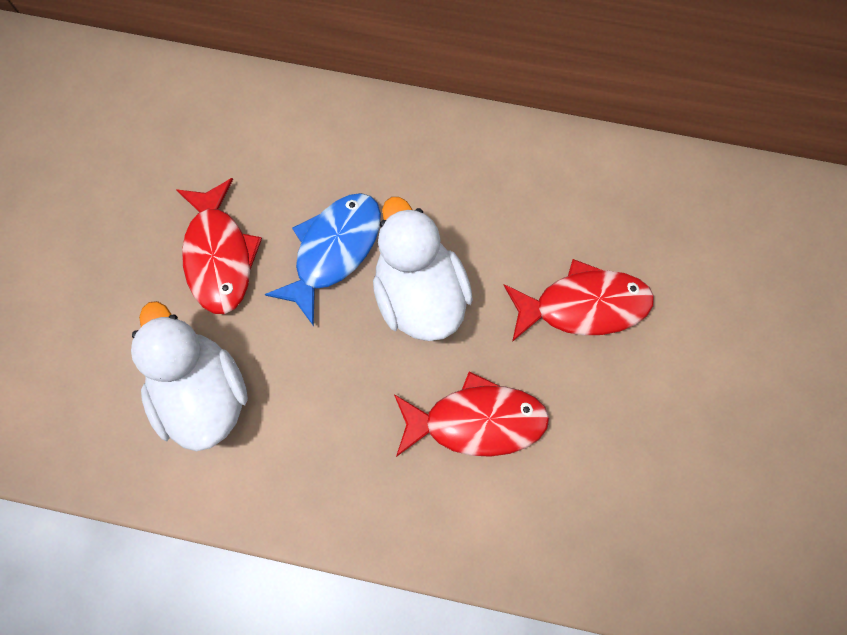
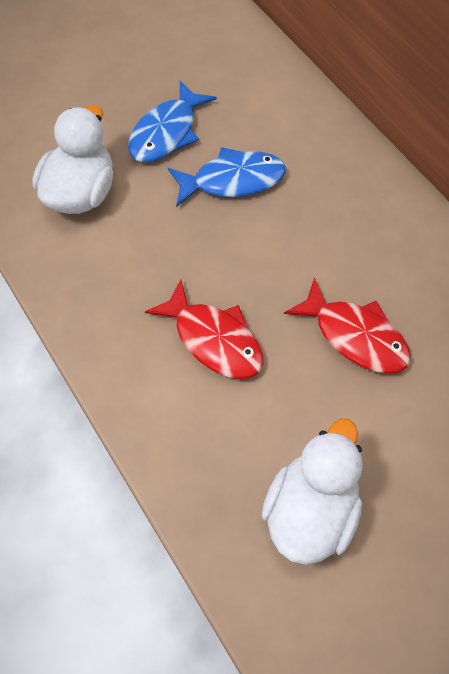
camera: 45 degrees right, 10 degrees down
(219, 256) = (167, 133): red fish -> blue fish
(419, 295) = (257, 244): white duck -> white duck (310, 510)

